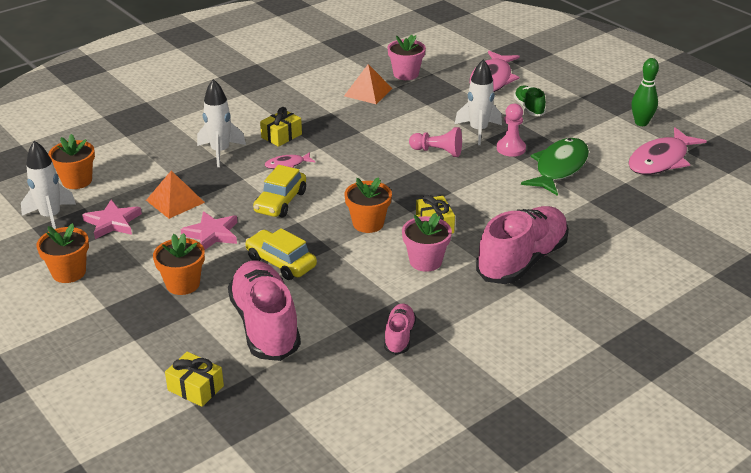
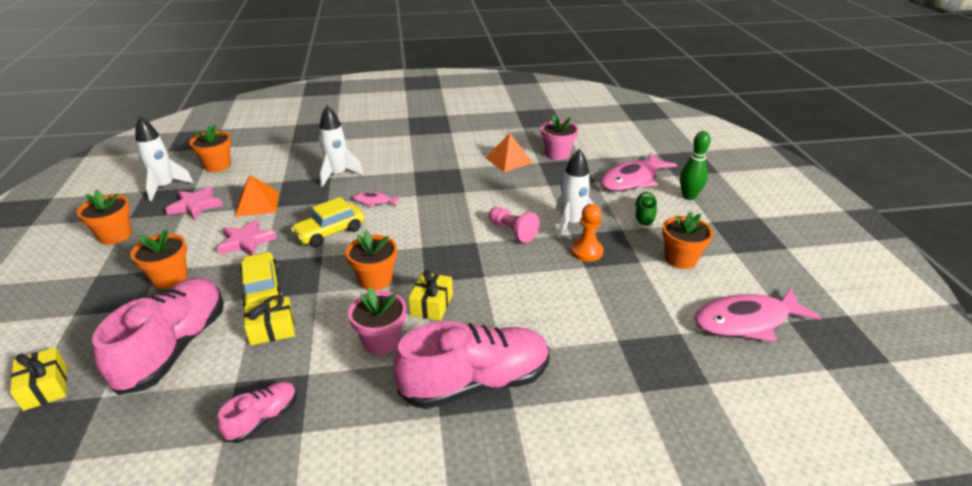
camera: 30 degrees right, 0 degrees up
(281, 136) = (398, 176): yellow gift -> yellow gift (272, 329)
(511, 148) = (586, 251): pink pawn -> orange pawn
(559, 168) = (618, 289): green fish -> none
(583, 132) = (680, 259): none -> orange flower pot
(641, 123) = (757, 270): green bowling pin -> green bowling pin (689, 196)

